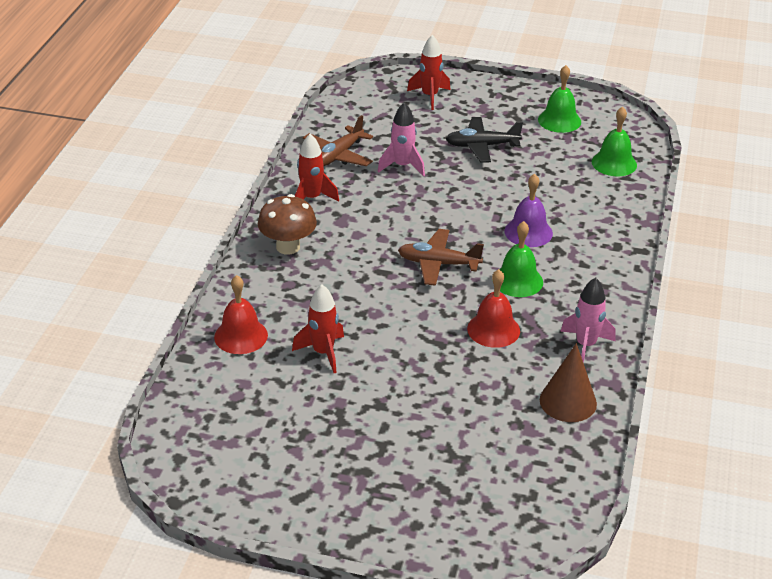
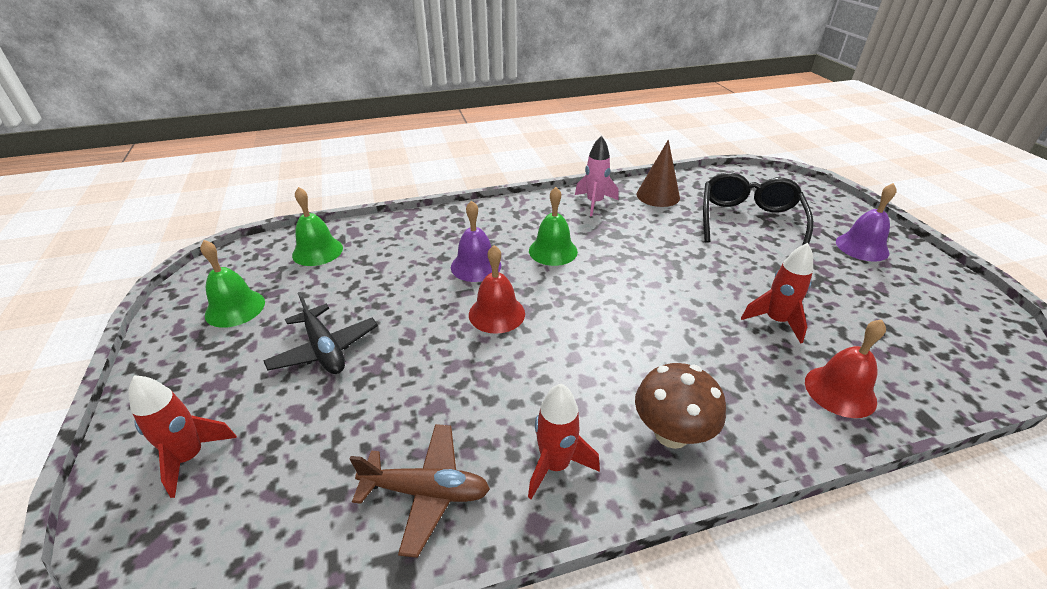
camera: 120 degrees left, 0 degrees up
(353, 492) = (862, 247): none -> purple bell
(402, 166) = (413, 403): pink rocket -> none
(438, 264) = (576, 301): brown plane -> none
(465, 440) = (749, 220): none -> black glasses
(493, 329) = (627, 244): red bell -> red bell (496, 313)

